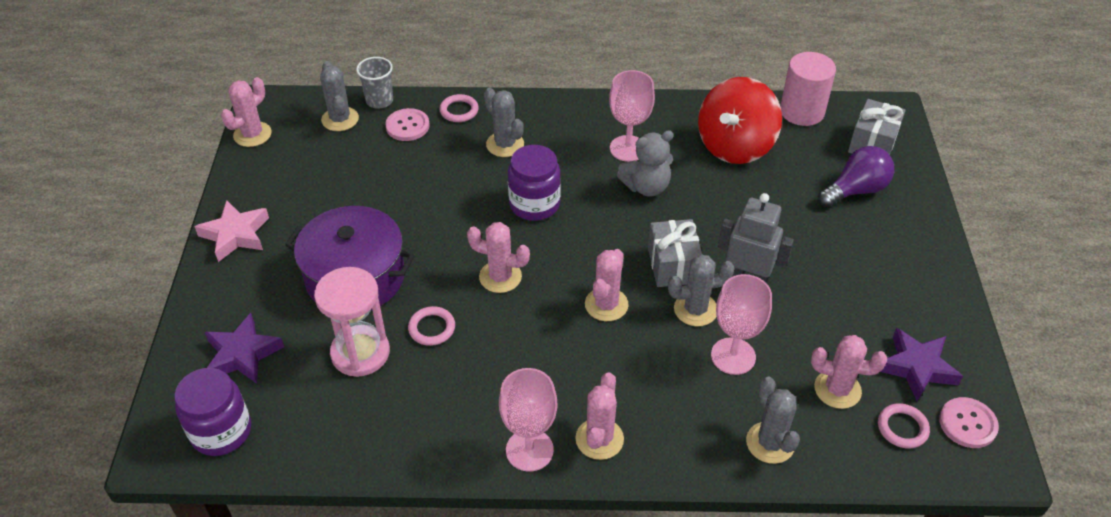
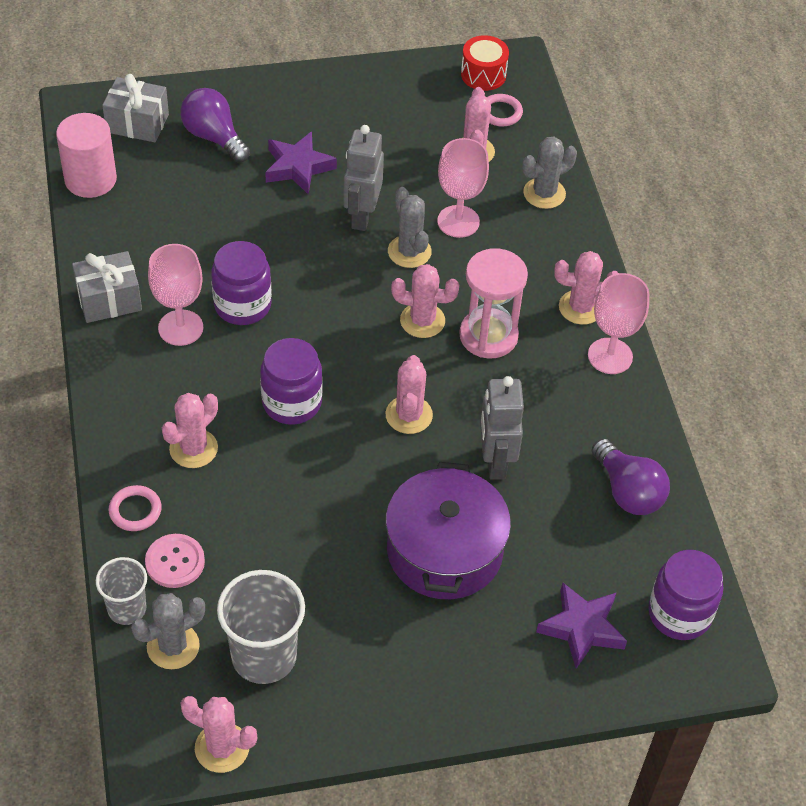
camera: 105 degrees left, 5 degrees up
(235, 235) = (411, 700): pink star -> none
(311, 162) = (264, 656): none -> grey cup
(360, 353) = (545, 517): pink hourglass -> pink hourglass (488, 336)
(364, 424) = (628, 491): none -> purple light bulb
(432, 328) = (495, 461): pink ring -> grey robot
(505, 144) = (193, 449): grey cactus -> pink cactus
(646, 187) = (242, 305): grey teddy bear -> purple jar
(673, 265) = (355, 273): grey gift -> grey gift (109, 300)
(735, 146) = (160, 233): red spinning top -> none
(917, 367) = (433, 101): purple star -> purple star (298, 167)
(967, 424) = (483, 74): pink button -> red drum

